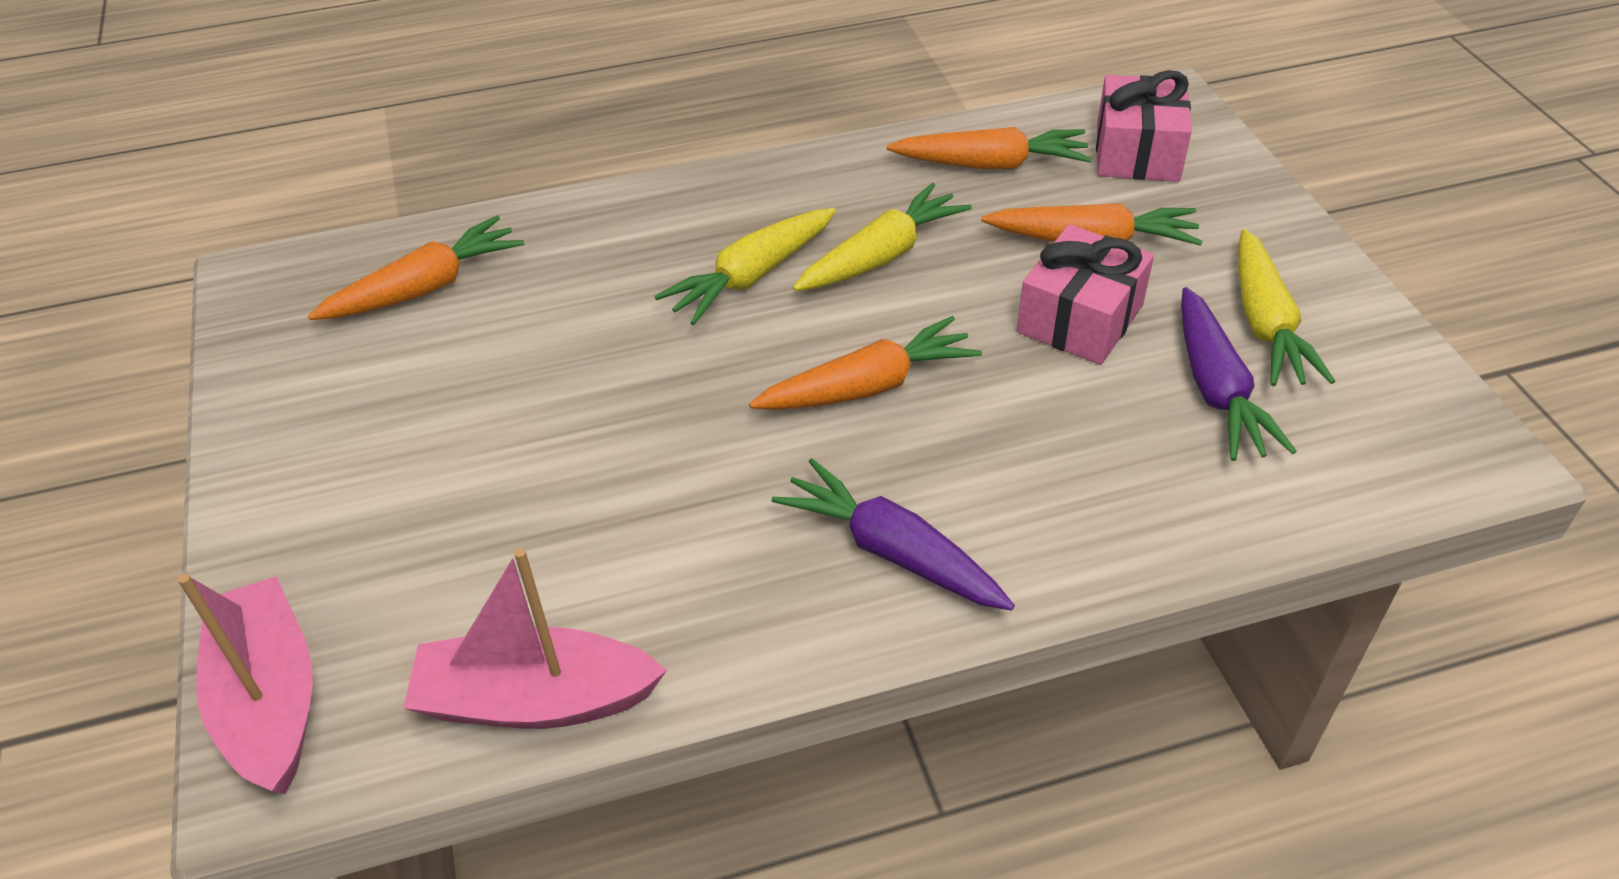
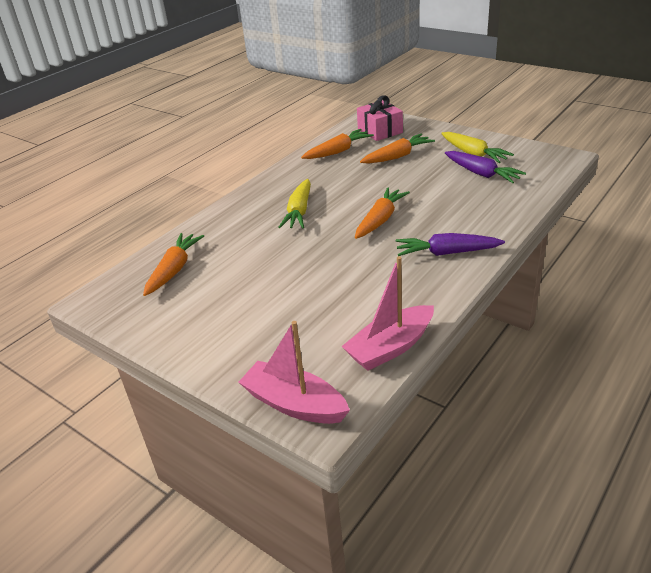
camera: 35 degrees left, 10 degrees down
(881, 256) = (336, 188): yellow carrot -> none
(1080, 319) = (420, 175): pink gift -> none

